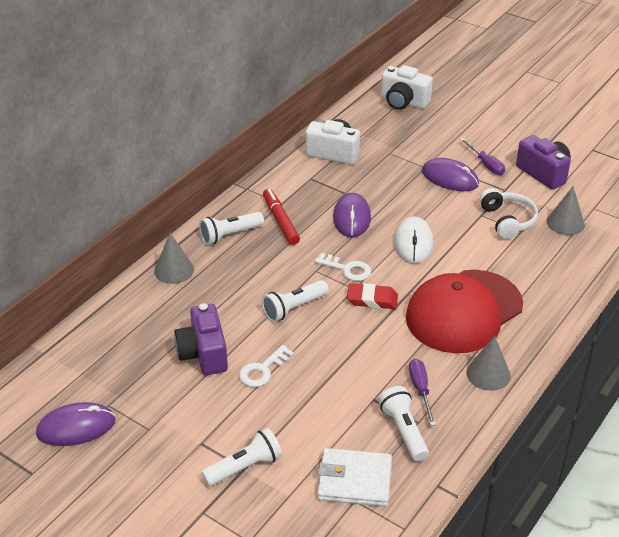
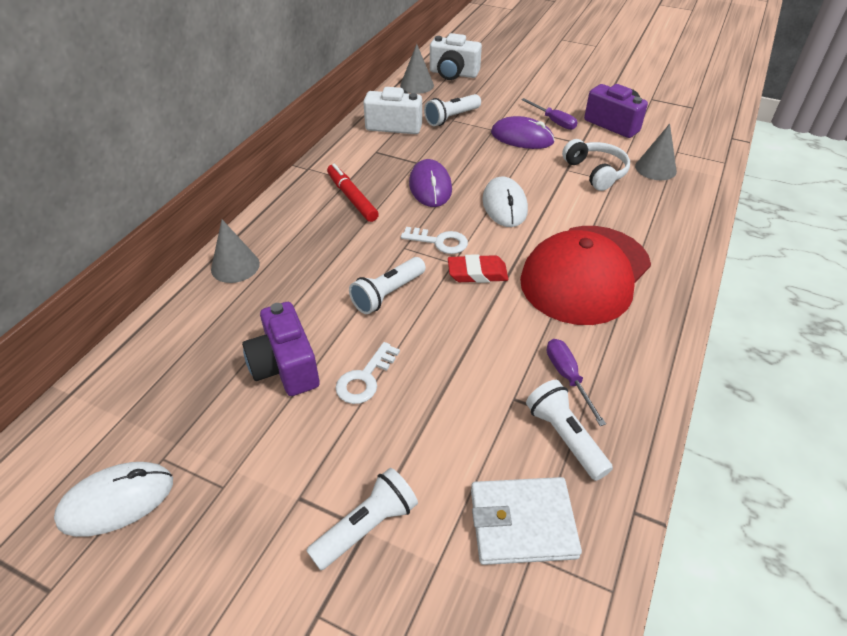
camera: 10 degrees left, 5 degrees up
(76, 427) = (116, 501): purple mouse -> white mouse
(230, 235) = (297, 219): white flashlight -> white flashlight (451, 118)
(488, 374) = (640, 345): grey cone -> grey cone (417, 85)

